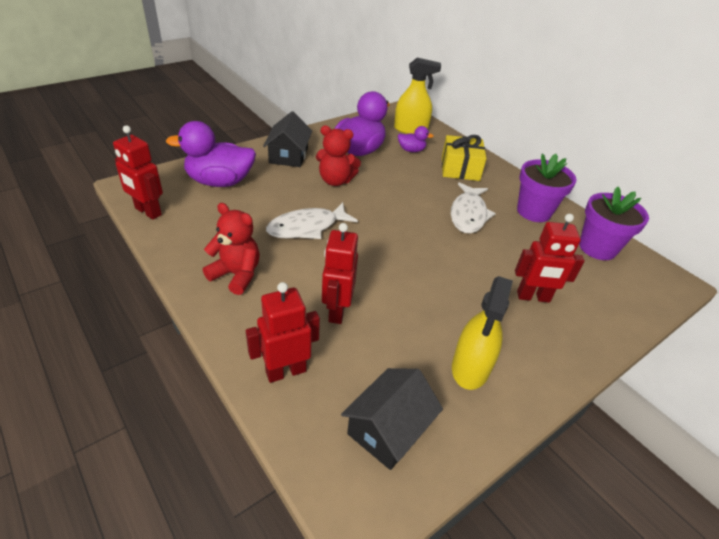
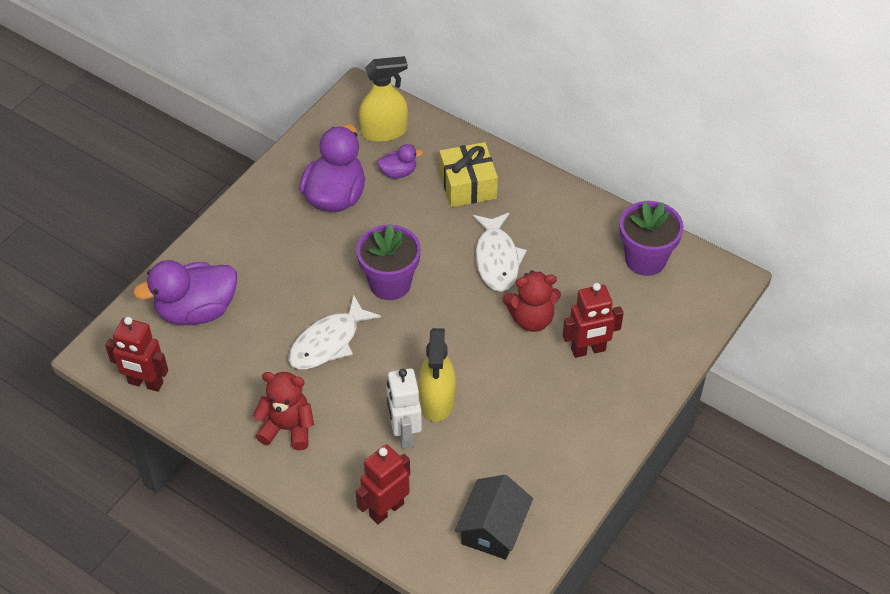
camera: 15 degrees left, 10 degrees up
(288, 155) = (253, 238): black house -> none
(335, 181) = (328, 260): red teddy bear -> red teddy bear (531, 319)
(337, 311) = (404, 433): red robot -> white robot
(470, 368) = (546, 449): yellow spray bottle -> yellow spray bottle (437, 400)
(533, 211) = (568, 228): purple flower pot -> purple flower pot (390, 283)

